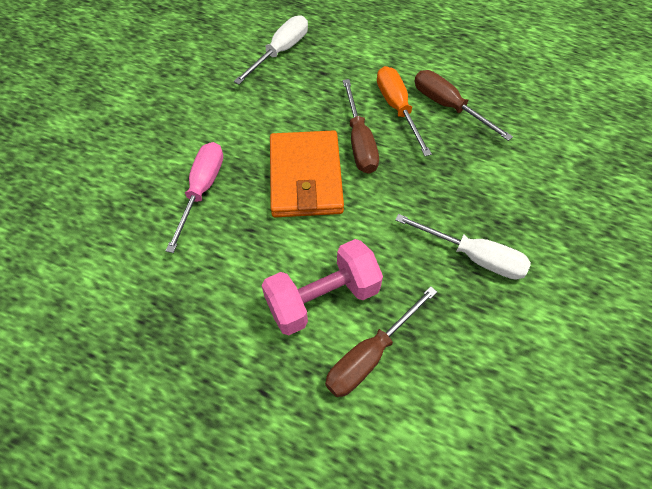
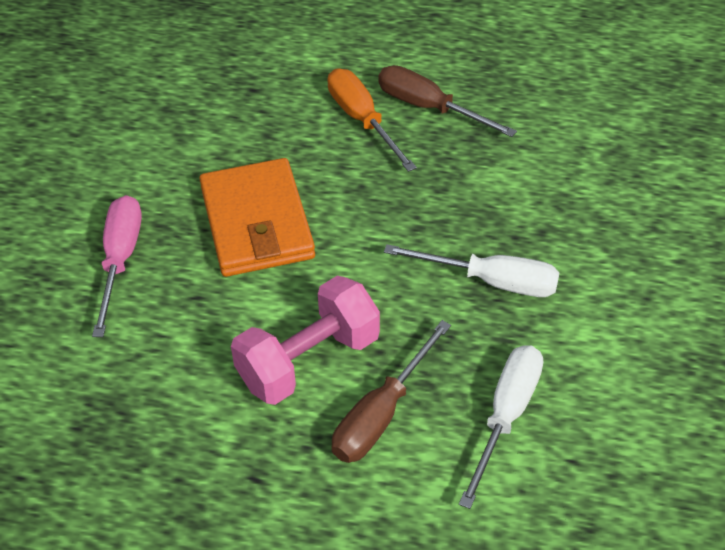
camera: 10 degrees left, 10 degrees down
(280, 51) = (189, 70): white screwdriver -> white screwdriver (506, 416)
(359, 142) = (320, 169): brown screwdriver -> none

